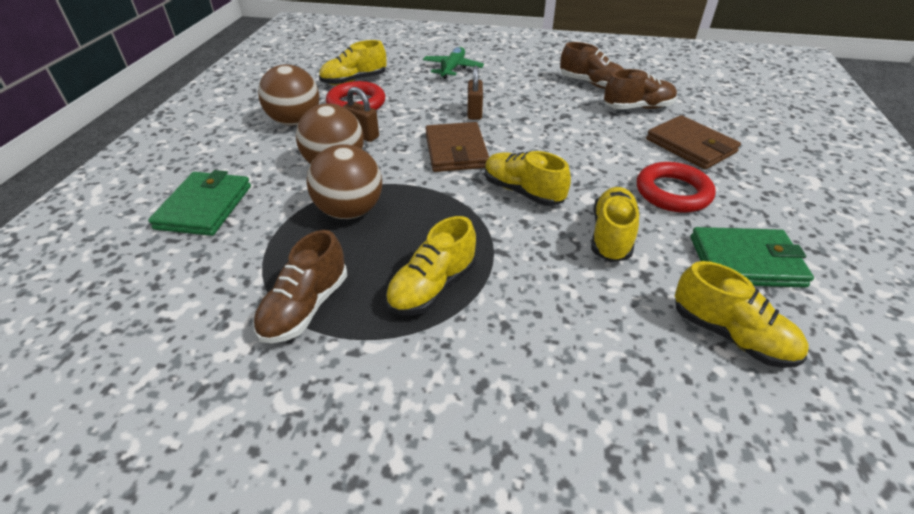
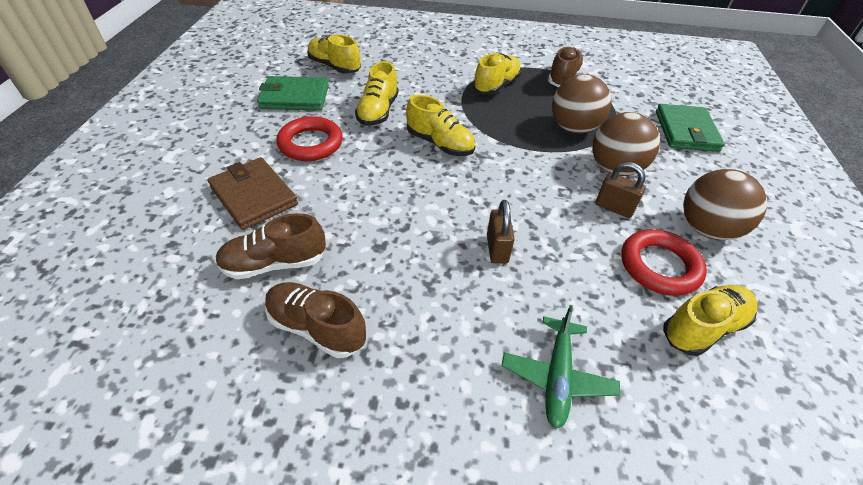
camera: 175 degrees right, 5 degrees up
(456, 151) = (506, 187): brown wallet -> none

